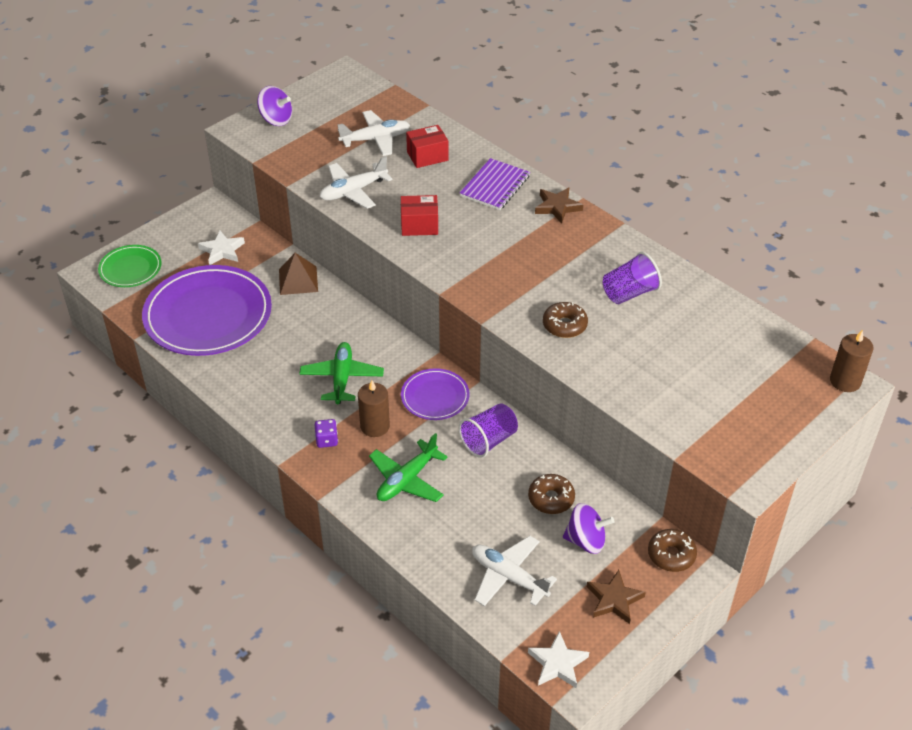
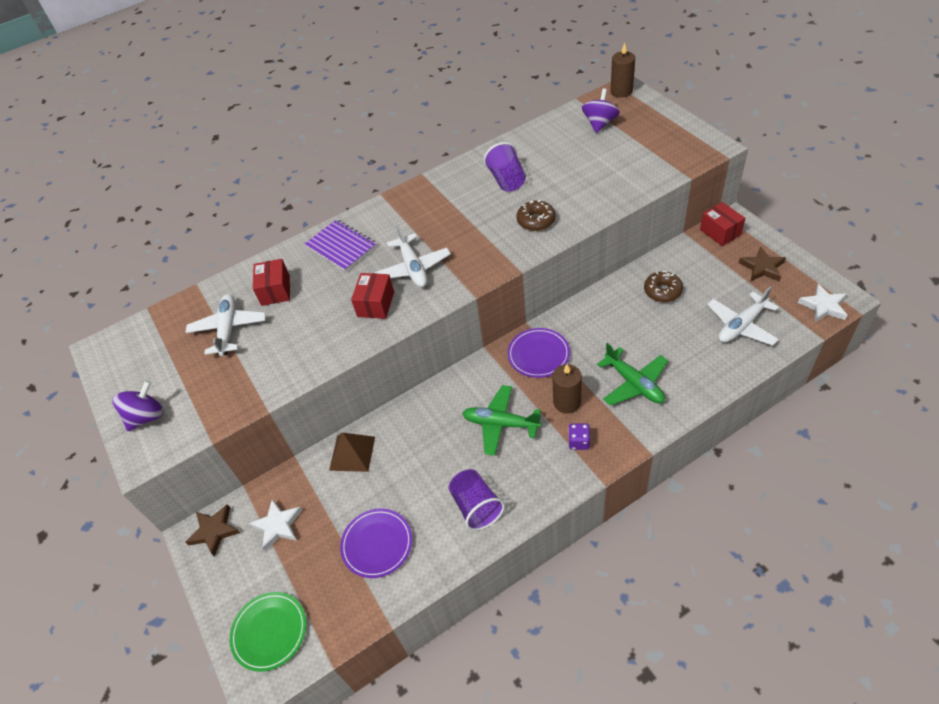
camera: 70 degrees left, 5 degrees up
(208, 315) = (377, 544): purple plate -> purple plate, size x0.51
(353, 191) = (303, 353): white plane -> white plane (413, 268)
(489, 440) = (596, 323): purple cup -> purple cup (476, 507)
(557, 207) = (386, 210): brown star -> brown star (214, 531)
(586, 540) = (705, 276): purple spinning top -> purple spinning top (600, 123)
(671, 555) = (720, 232): brown donut -> red box

